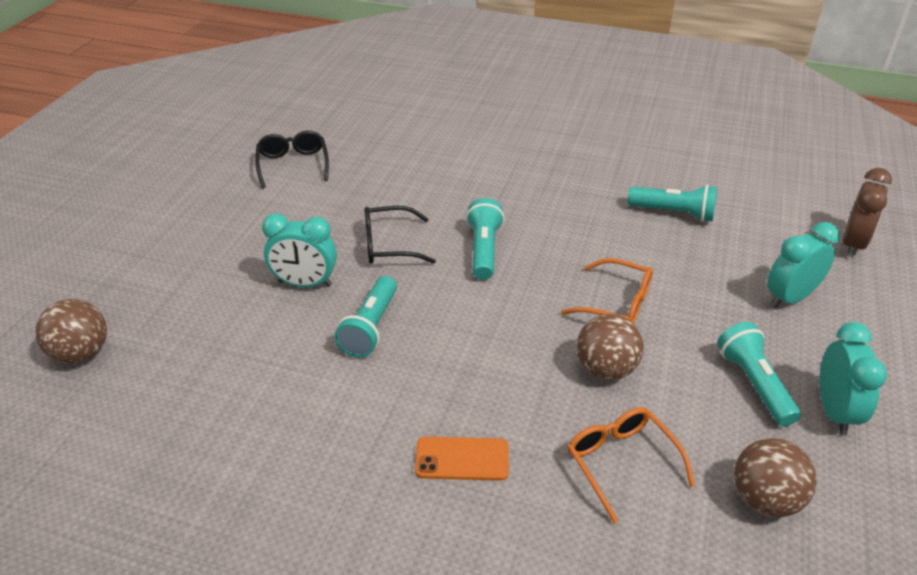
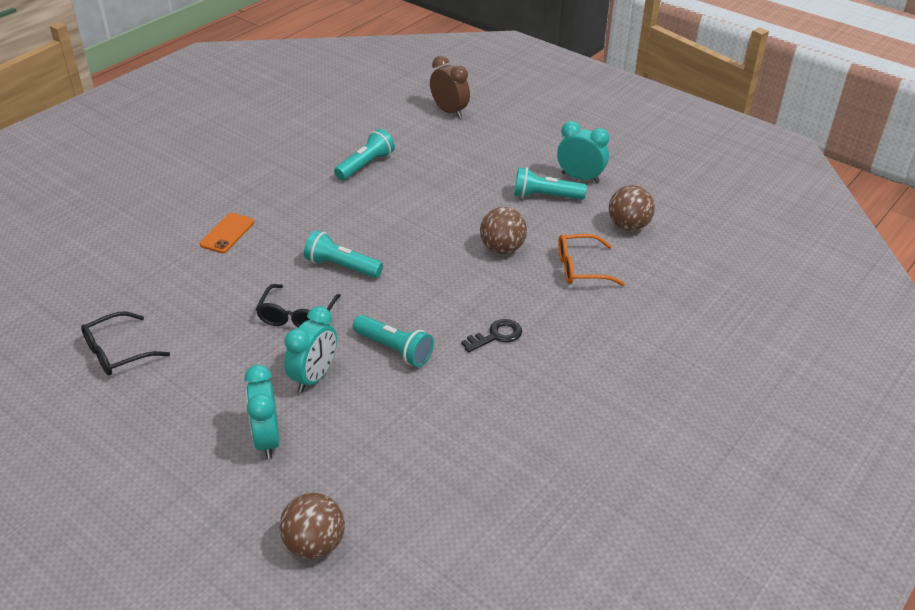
camera: 70 degrees left, 0 degrees up
(293, 164) = (117, 353): black glasses -> black glasses turned 45 degrees counterclockwise
(434, 408) = (496, 336): none -> black key
(462, 459) = (548, 334): orange phone -> orange phone (227, 233)
(617, 303) = (444, 223): orange glasses -> none
(790, 298) = (482, 154): turquoise clock -> turquoise clock (267, 440)

